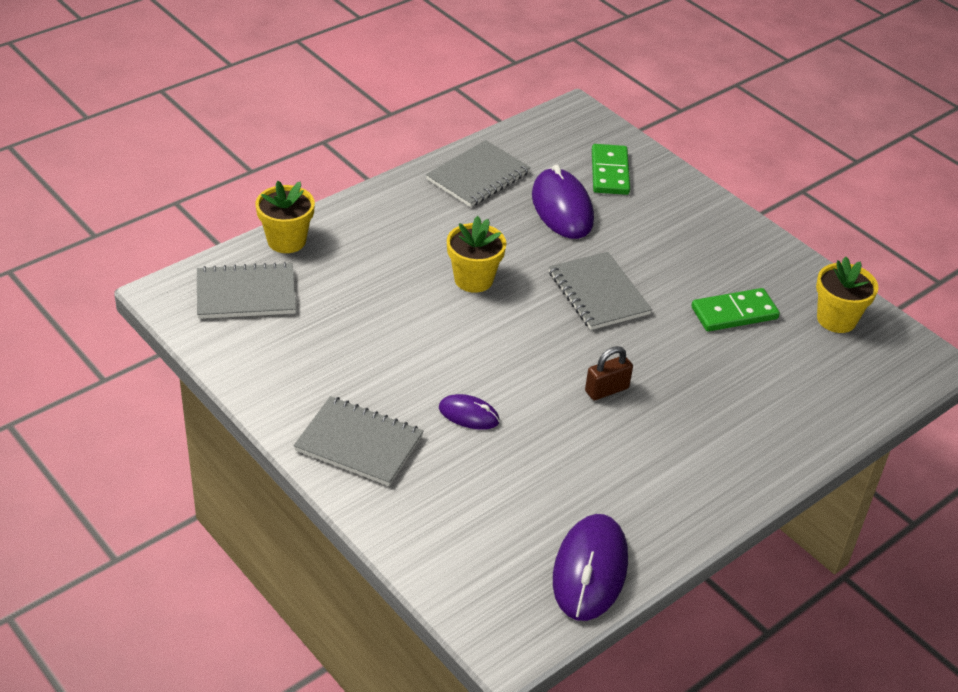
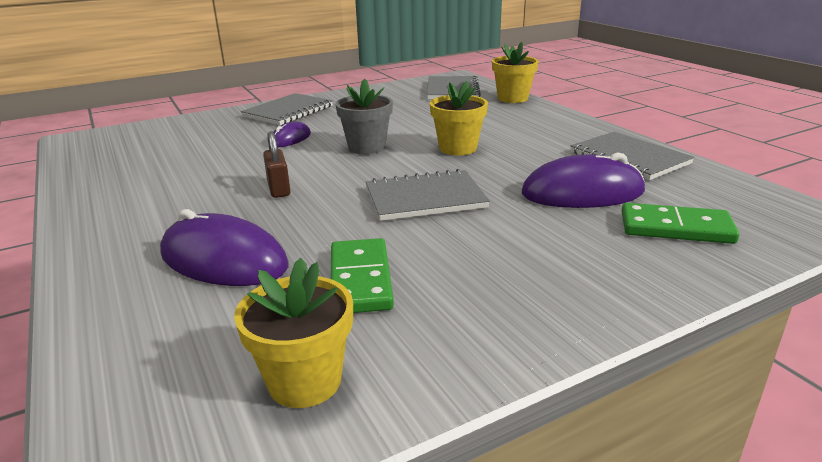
camera: 105 degrees right, 15 degrees down
(483, 346) = (367, 147): none -> grey flower pot
(590, 570) = (94, 165): purple mouse -> purple mouse (224, 260)

